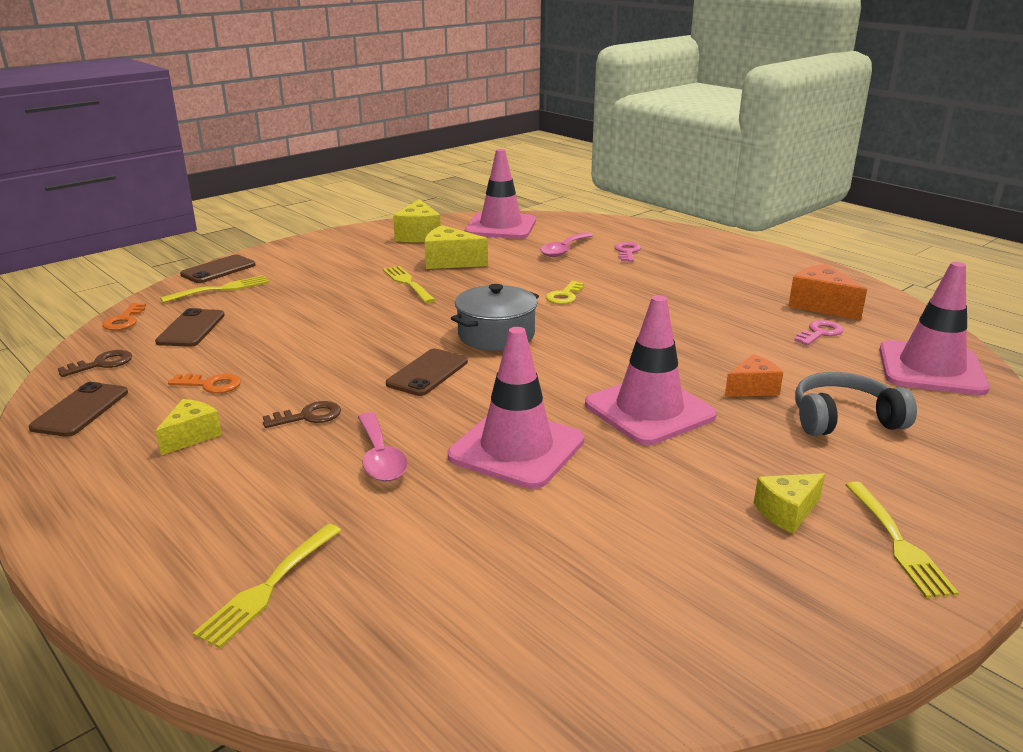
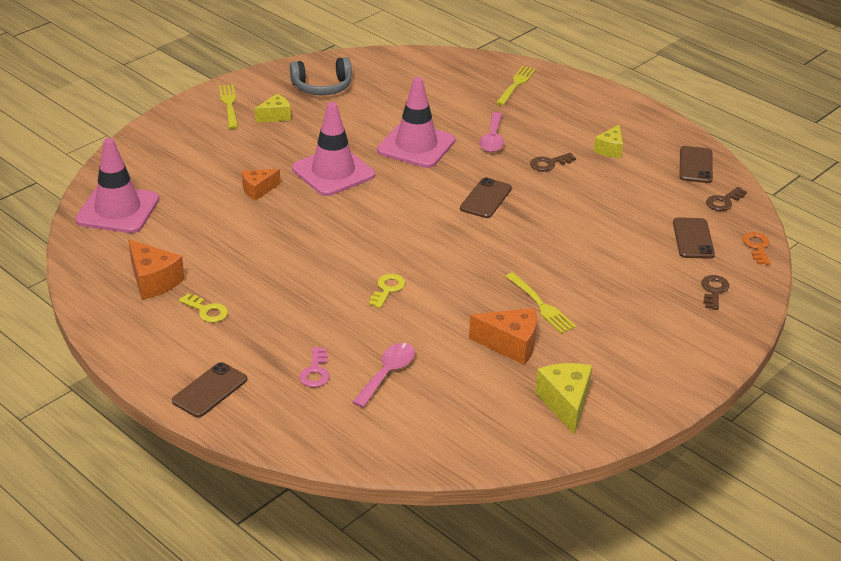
camera: 175 degrees right, 10 degrees up
(211, 385) = (630, 185): orange key -> none
(218, 270) = (743, 323): brown phone -> brown phone (209, 390)
(220, 289) = (714, 290): yellow fork -> brown key
(380, 458) = (492, 139): pink spoon -> pink spoon turned 150 degrees counterclockwise
(450, 262) = (510, 345): yellow cheese -> orange cheese
(496, 335) = (443, 237): grey pot -> none
(501, 227) = (469, 430): pink traffic cone -> none
(747, 285) = (207, 311): none -> yellow key
(820, 333) = (177, 245): pink key -> none
(844, 419) = (210, 168): grey headphones -> grey headphones (322, 87)

